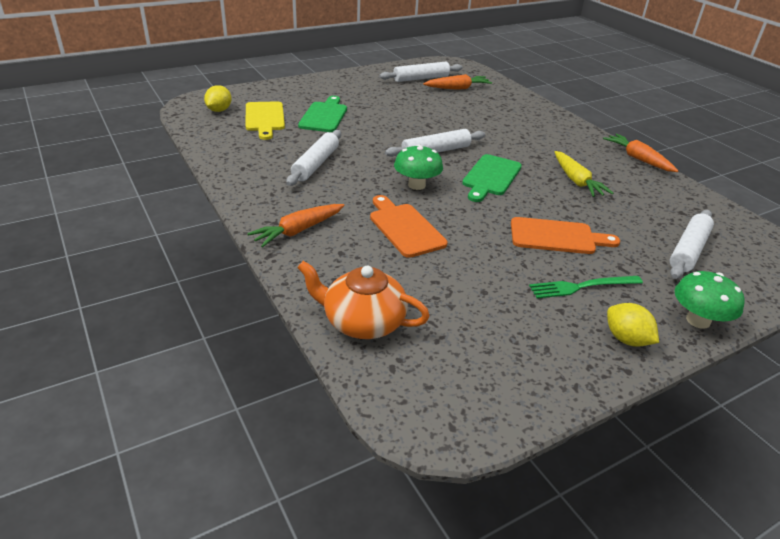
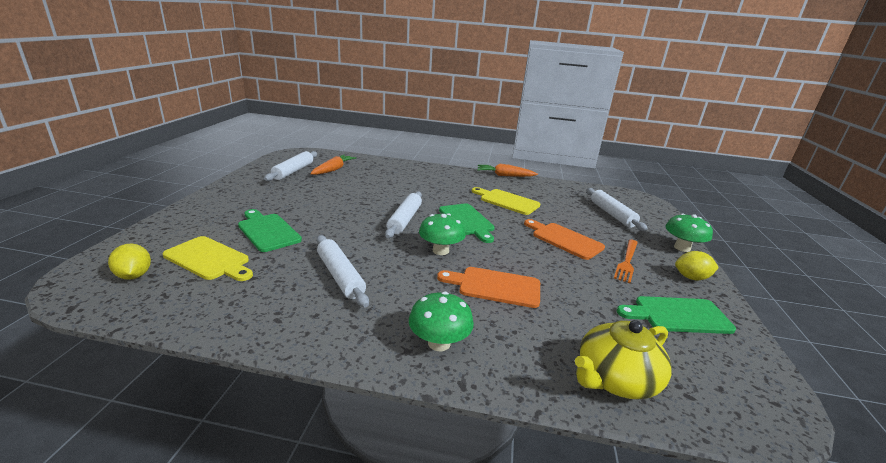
camera: 50 degrees left, 10 degrees down
(298, 231) = (439, 343): orange carrot -> green mushroom
(362, 322) = (615, 379): orange teapot -> yellow teapot
(521, 341) = (678, 315): none -> green cutting board
(557, 237) = (564, 239): orange cutting board -> orange cutting board turned 90 degrees counterclockwise
(576, 181) = (507, 201): yellow carrot -> yellow cutting board
(582, 286) = (627, 261): green fork -> orange fork

